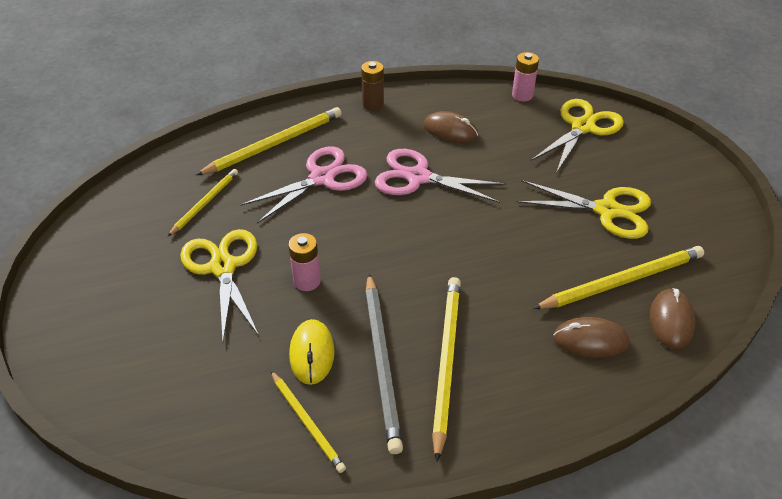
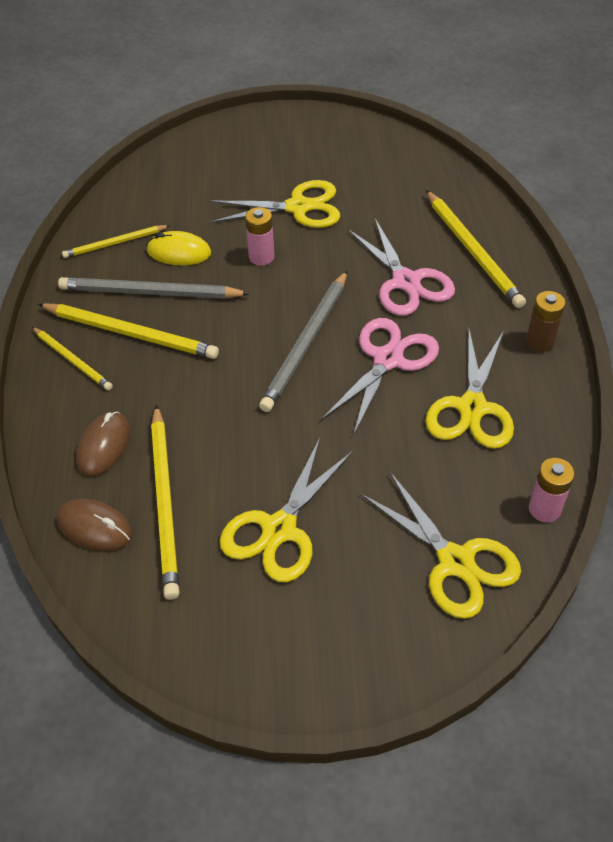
camera: 105 degrees right, 5 degrees up
(205, 203) = (388, 199): yellow pencil -> yellow pencil (73, 360)
(416, 228) = (306, 343): none -> grey pencil
(450, 130) = (472, 407): brown mouse -> yellow scissors

